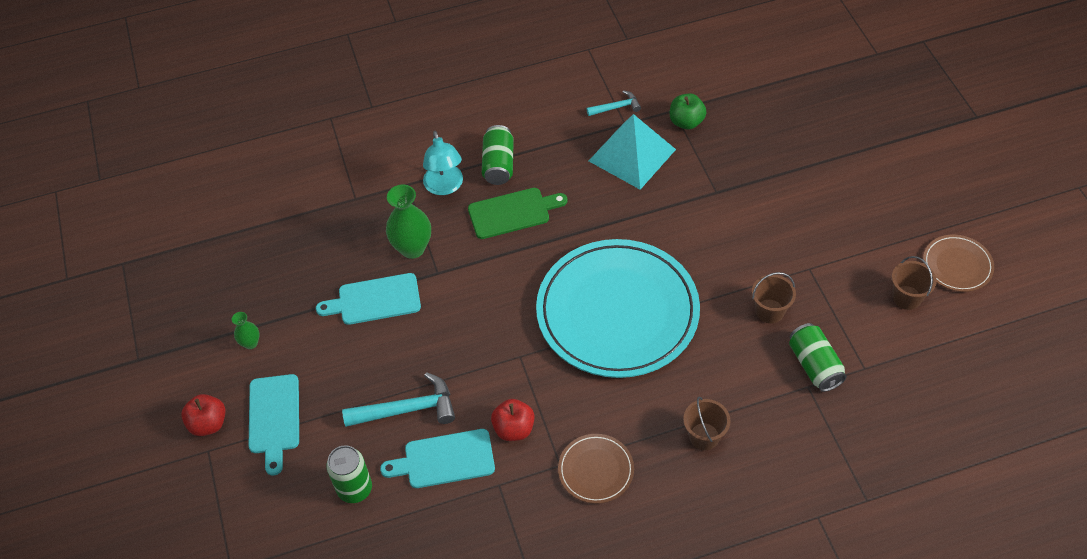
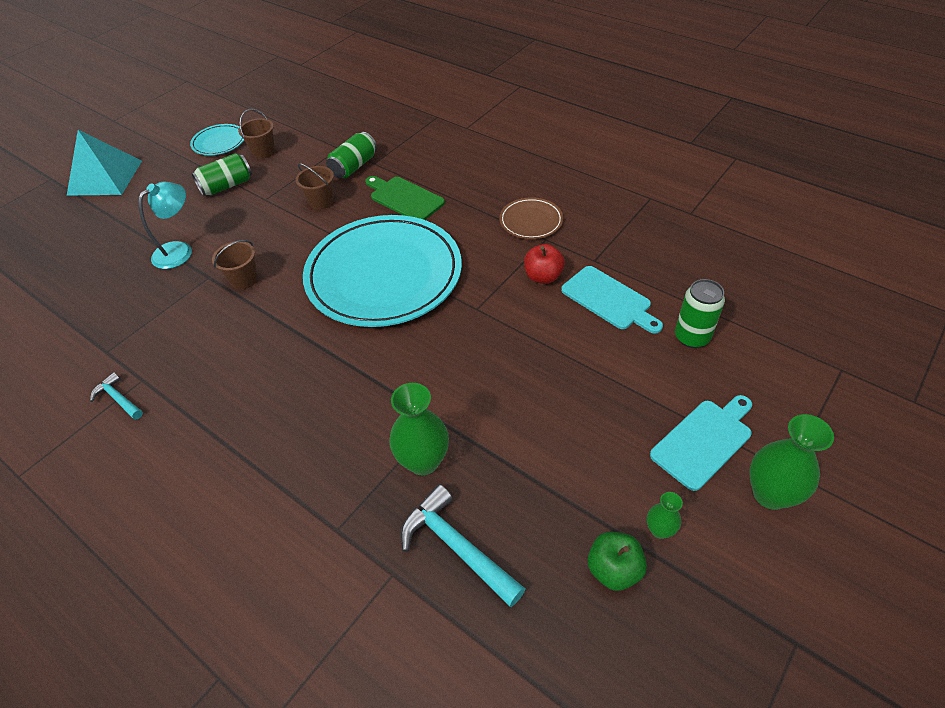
camera: 125 degrees left, 5 degrees down
(208, 423) = (770, 494): red apple -> green vase
(375, 300) = (511, 450): turquoise cutting board -> none
(407, 409) = (594, 349): turquoise hammer -> turquoise hammer (457, 546)
(445, 187) = (318, 487): turquoise lamp -> turquoise lamp (179, 250)
(498, 164) = (256, 455): green can -> green can (227, 186)
(512, 212) = (319, 403): green cutting board -> green cutting board (404, 198)
(632, 155) = (187, 353): turquoise pyramid -> turquoise pyramid (105, 177)
(686, 122) = (121, 335): green apple -> green apple (613, 569)
(704, 436) = (455, 187): brown bucket -> brown bucket (244, 279)
(957, 265) = (219, 142): brown plate -> turquoise plate

